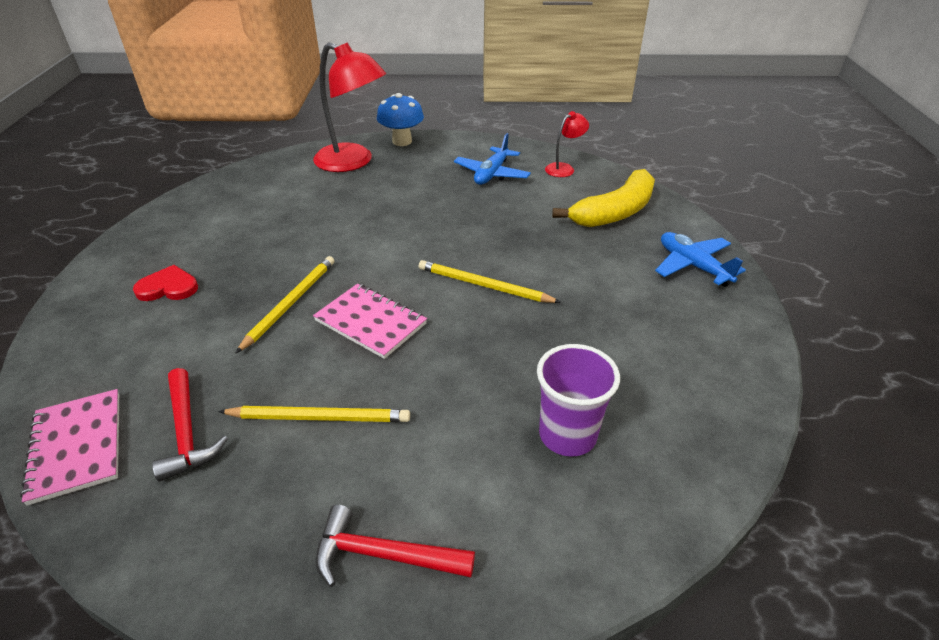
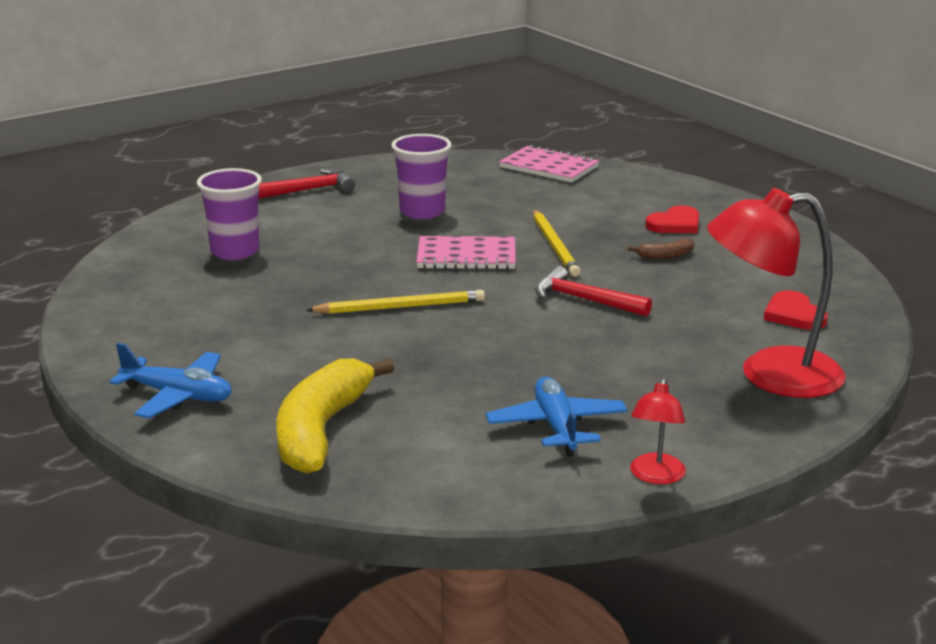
camera: 145 degrees right, 15 degrees down
(187, 433) = (495, 186): red hammer -> red hammer (584, 300)
(241, 257) = (665, 256): none -> brown banana
(271, 186) = (794, 314): none -> red heart
(319, 417) = (422, 211): yellow pencil -> purple cup
(402, 141) = (774, 431): blue mushroom -> none
(564, 168) = (461, 477): red lamp -> red lamp (655, 476)

